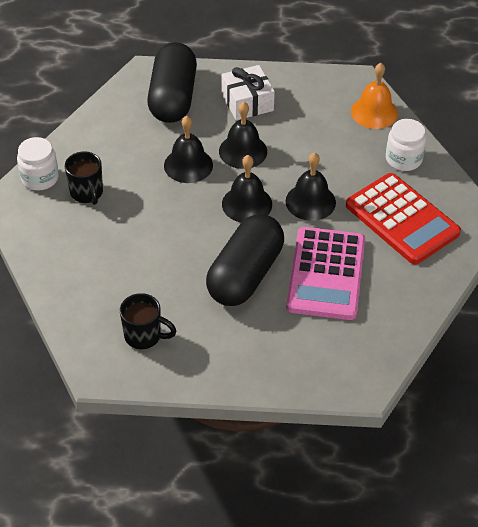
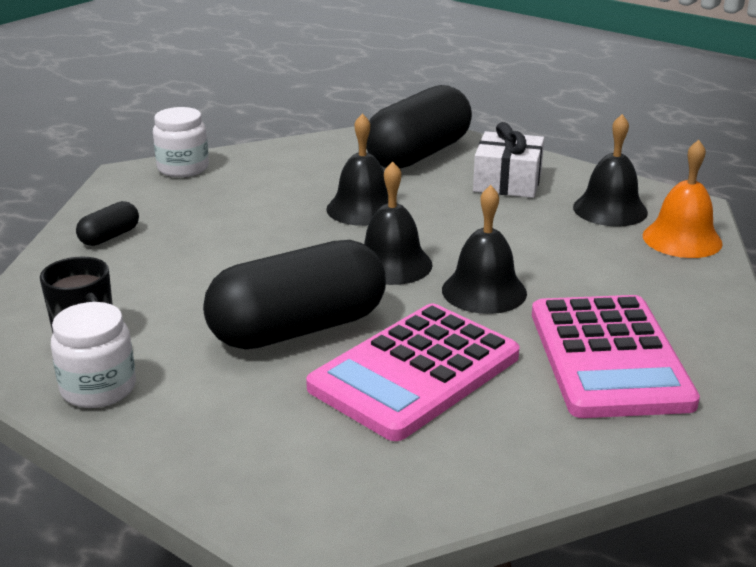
camera: 35 degrees right, 20 degrees down
(67, 260) = (109, 237): none -> black capsule
(87, 193) = (214, 194): black mug -> none
(243, 151) = (448, 218): black bell -> black bell (610, 209)
(402, 219) = (609, 357): red calculator -> pink calculator
(403, 159) = (680, 296): white jar -> white jar (98, 388)

